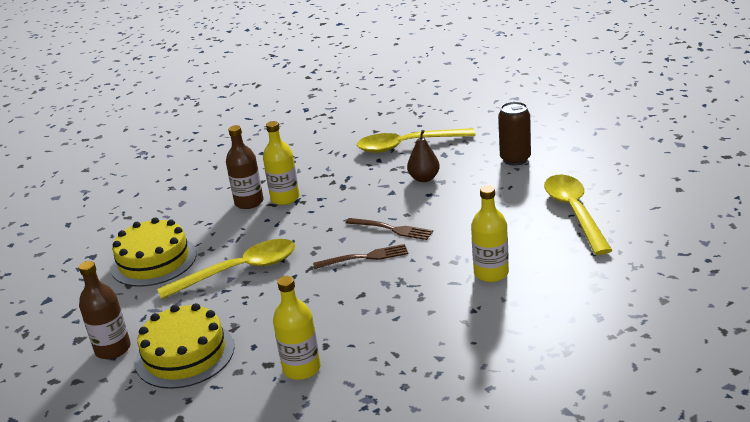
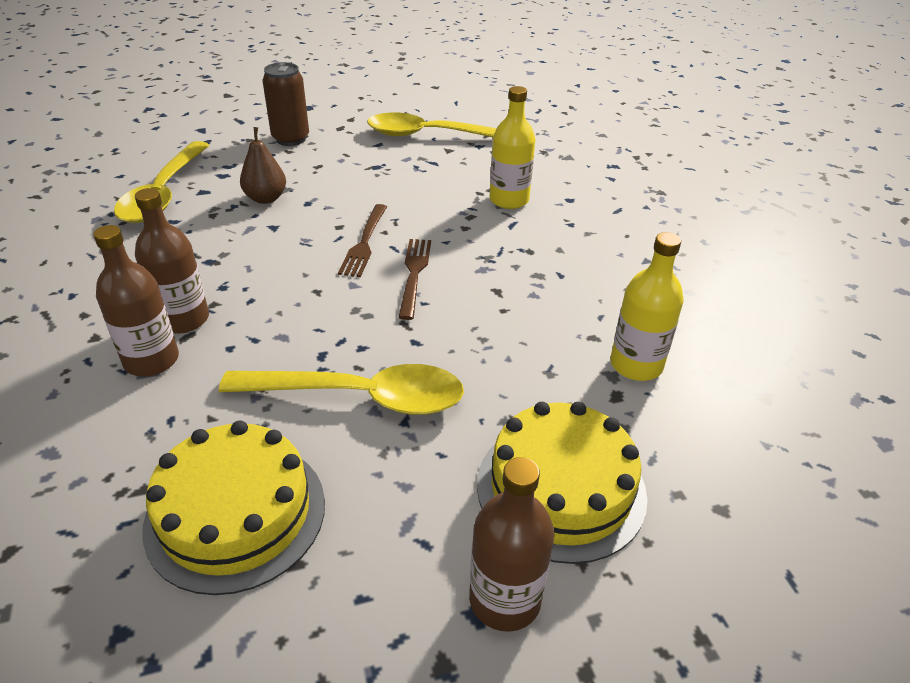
camera: 80 degrees left, 10 degrees up
(239, 271) = (360, 397): yellow spoon -> yellow spoon turned 105 degrees clockwise
(285, 198) = (183, 319): yellow bottle -> brown bottle
(391, 229) = (364, 243): brown fork -> brown fork turned 150 degrees clockwise

